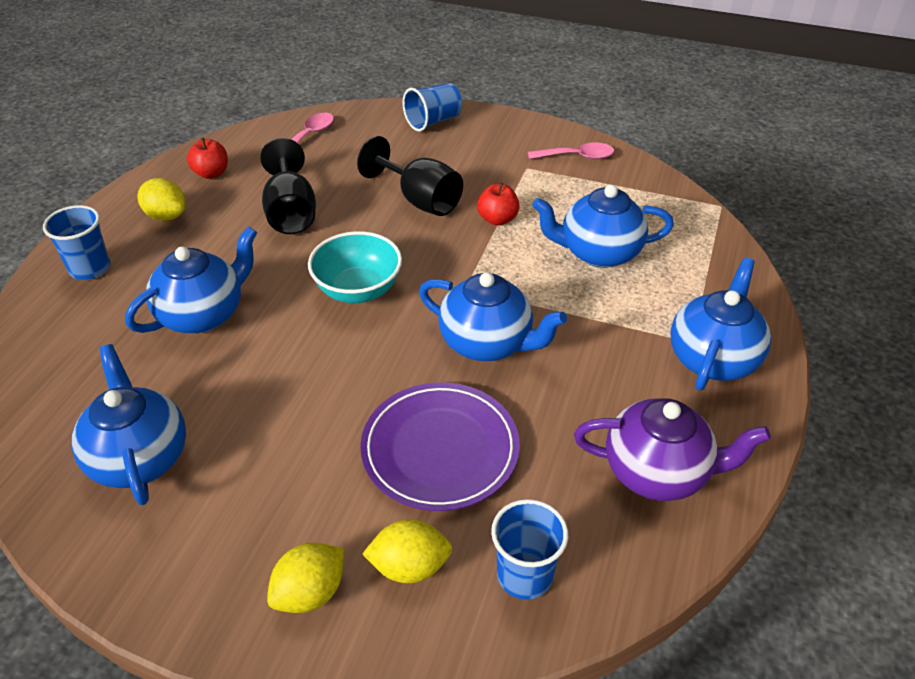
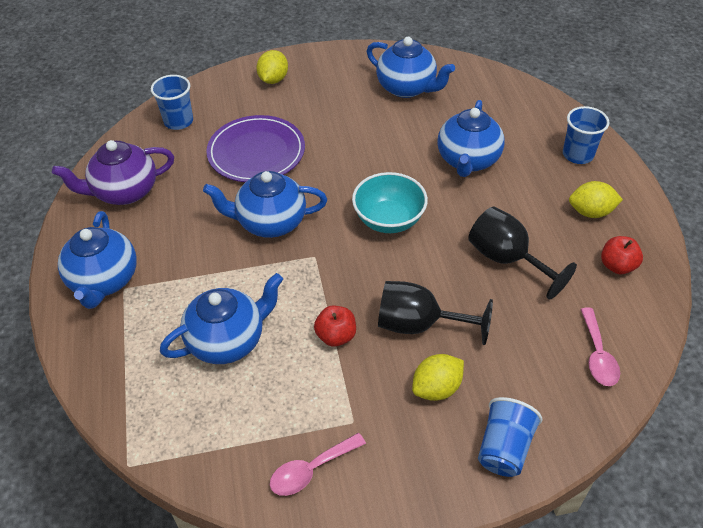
camera: 150 degrees right, 5 degrees up
(409, 566) = (236, 103): yellow lemon -> yellow lemon (436, 388)

